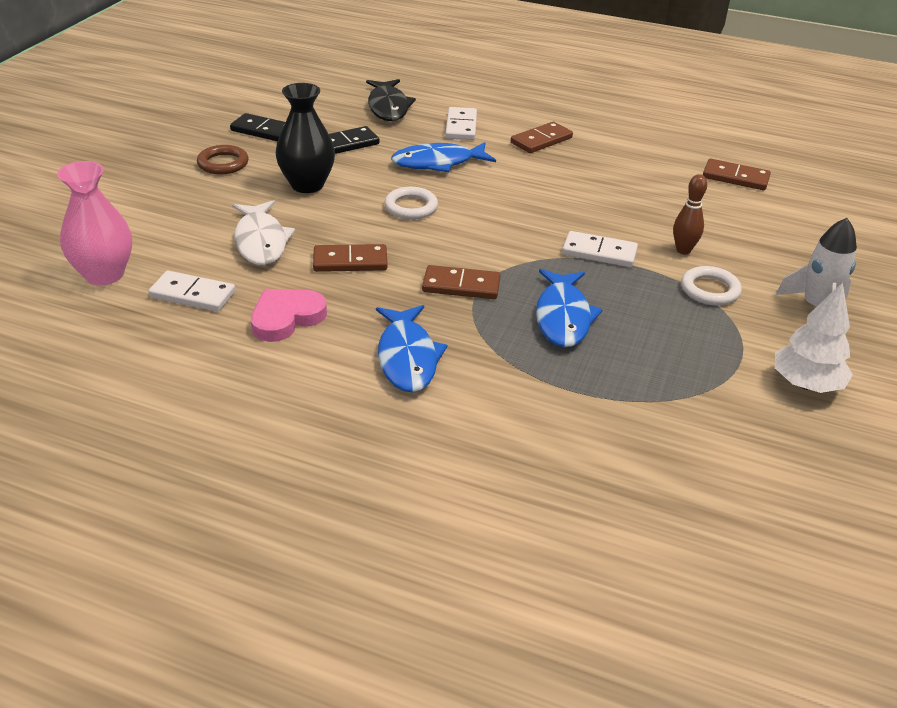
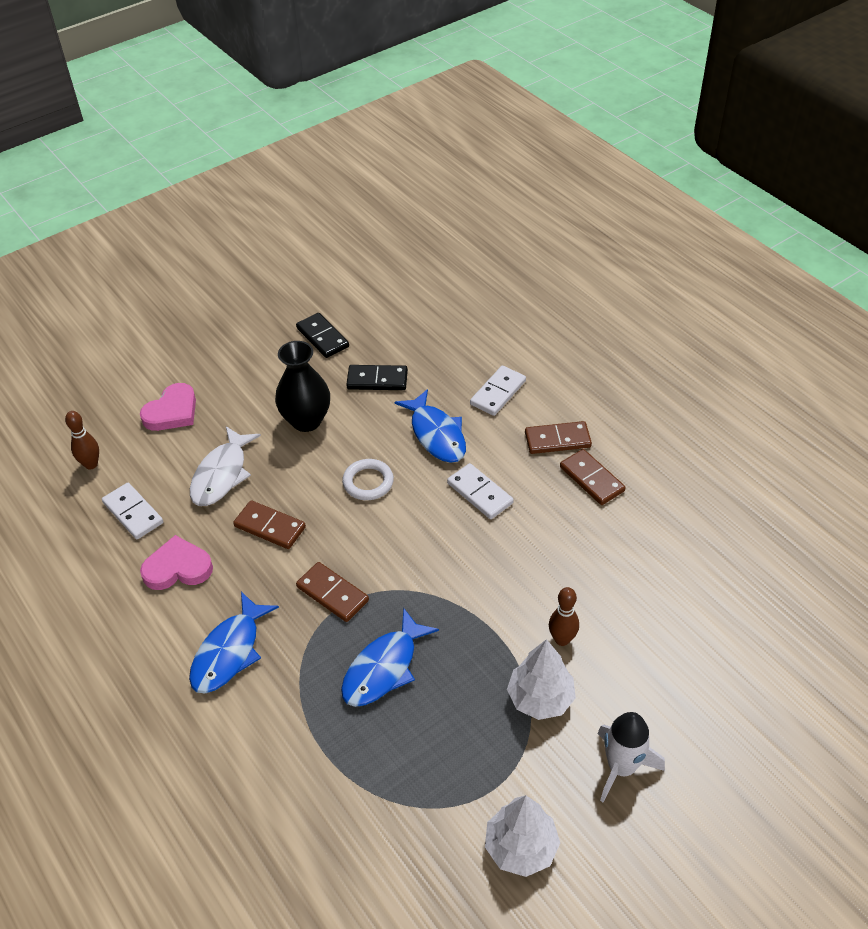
camera: 35 degrees right, 10 degrees up
(104, 274) = (91, 464): pink vase -> brown bowling pin
(158, 214) = (172, 412): none -> pink heart
(223, 163) = (261, 368): brown ring -> none
(388, 107) = (453, 342): black fish -> none
(438, 163) = (436, 434): blue fish -> blue fish turned 135 degrees counterclockwise
(599, 252) = (482, 607): white domino -> white domino (479, 493)
(710, 290) = (540, 698): white ring -> white tree
(735, 177) = (708, 567): brown domino -> brown domino (592, 479)

